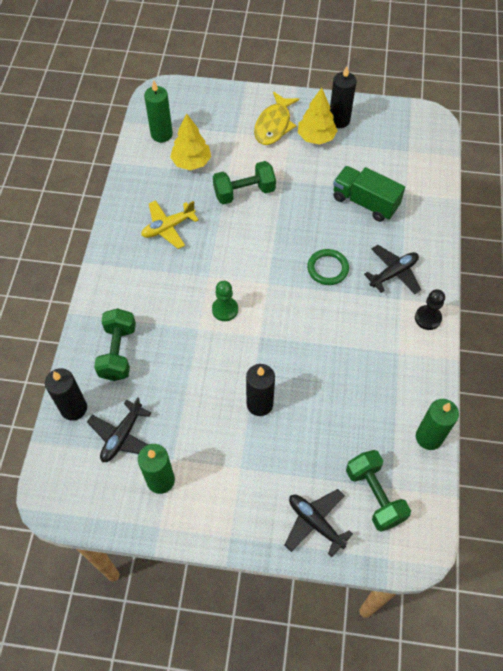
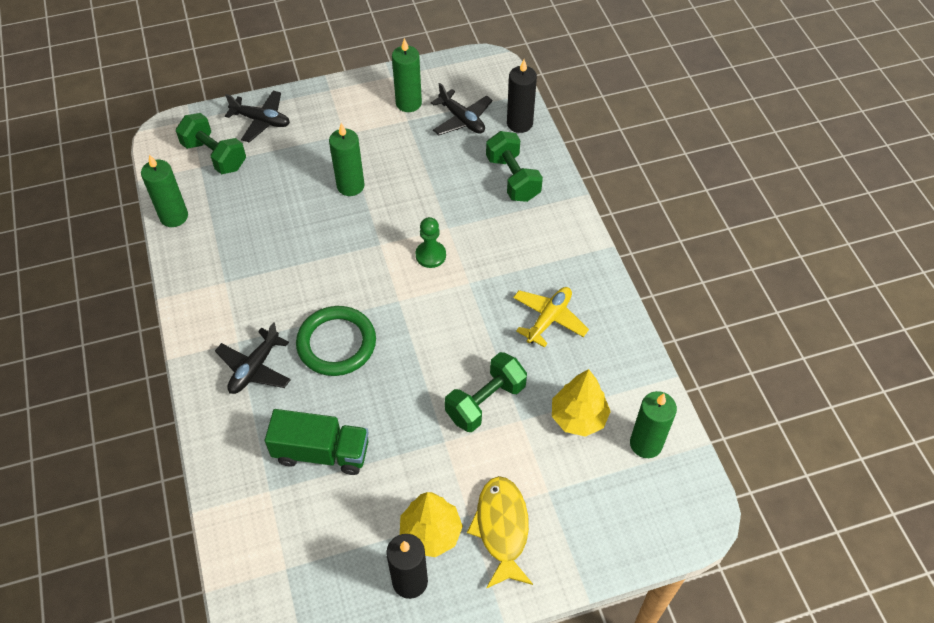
camera: 155 degrees right, 5 degrees down
(122, 436) = (462, 119): black plane -> black plane turned 135 degrees clockwise
(259, 404) = (350, 186): black candle -> green candle
(327, 268) = (336, 343): green ring -> green ring, size x1.50
(427, 318) = (200, 330): black pawn -> none

